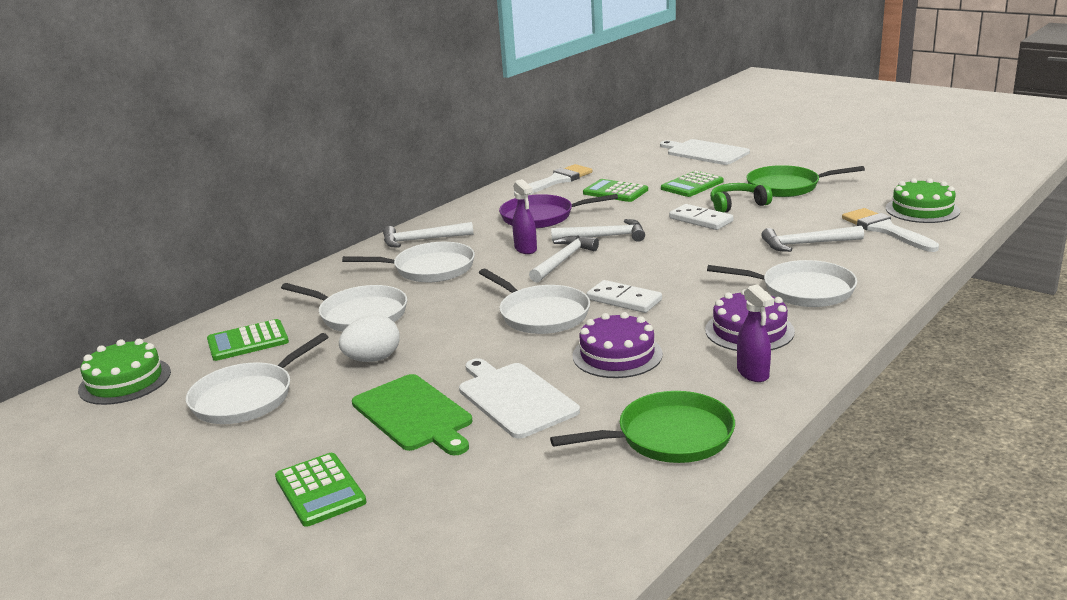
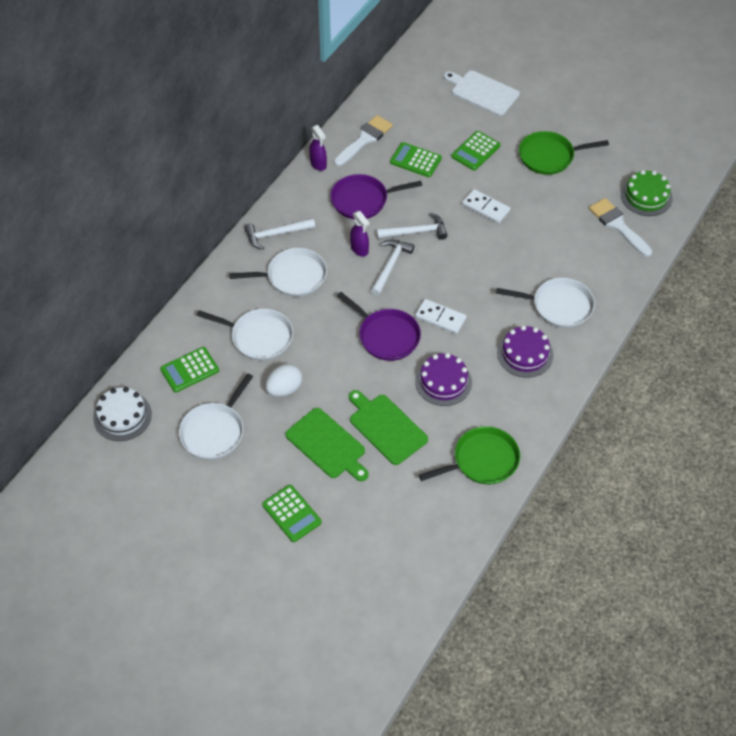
camera: 10 degrees left, 30 degrees up
(125, 381) = (122, 416): green cake -> white cake
(515, 398) = (386, 427): white cutting board -> green cutting board
(541, 314) = (386, 336): white pan -> purple pan
(737, 205) = (512, 185): green headphones -> none
(753, 373) = (528, 399): purple spray bottle -> purple spray bottle (318, 164)
(806, 244) = (562, 245): white hammer -> none

